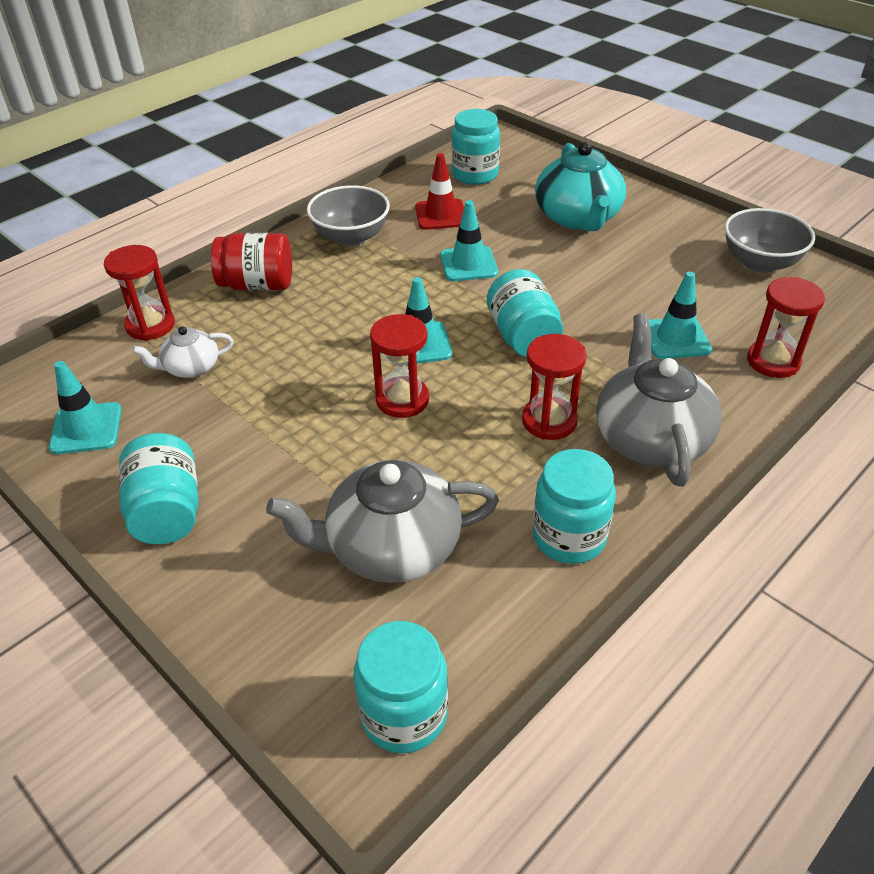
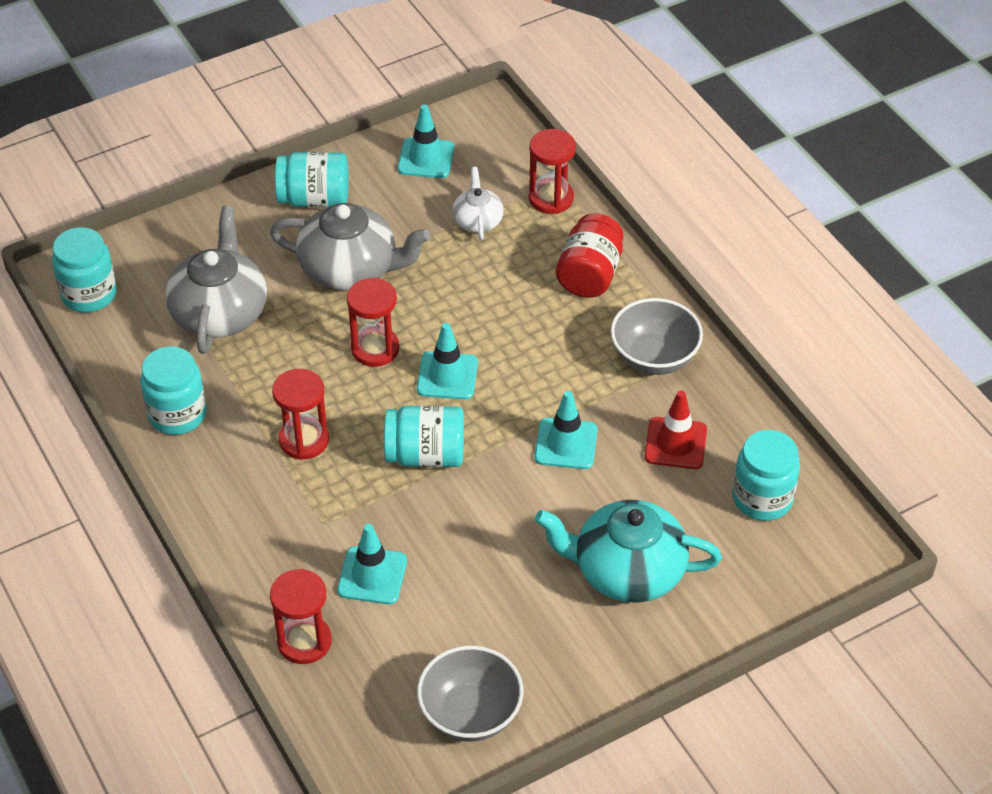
camera: 105 degrees right, 5 degrees up
(651, 438) = (251, 503): grey teapot -> grey teapot (350, 269)

